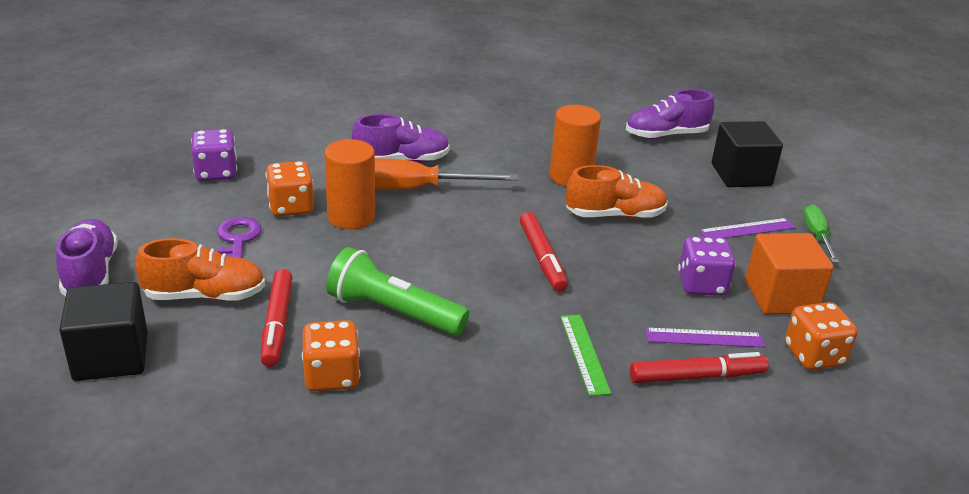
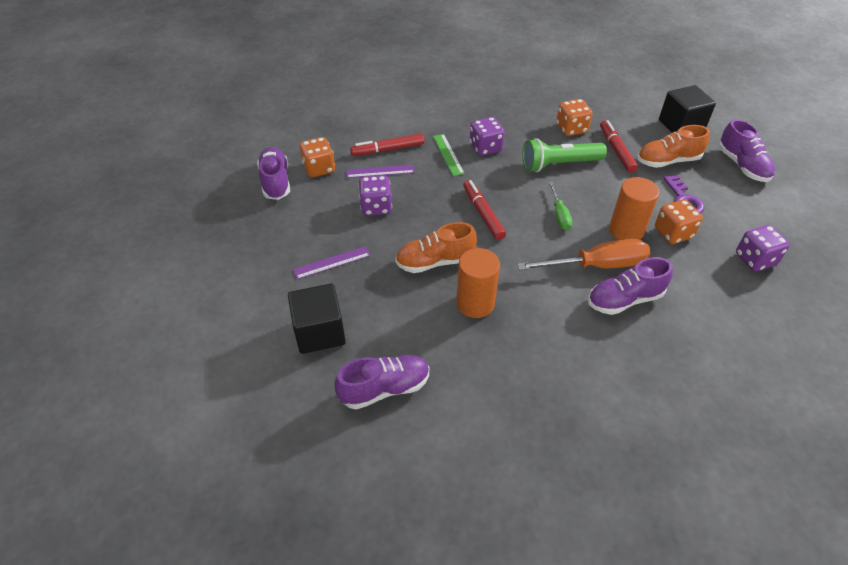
camera: 175 degrees right, 15 degrees up
(393, 312) = (559, 164): green flashlight -> green flashlight turned 150 degrees clockwise
(513, 358) = (485, 148): none -> purple dice
(781, 297) = (325, 205): orange cube -> none
(816, 236) = (278, 264): green screwdriver -> green screwdriver (559, 215)
(878, 341) = (276, 182): none -> purple shoe

